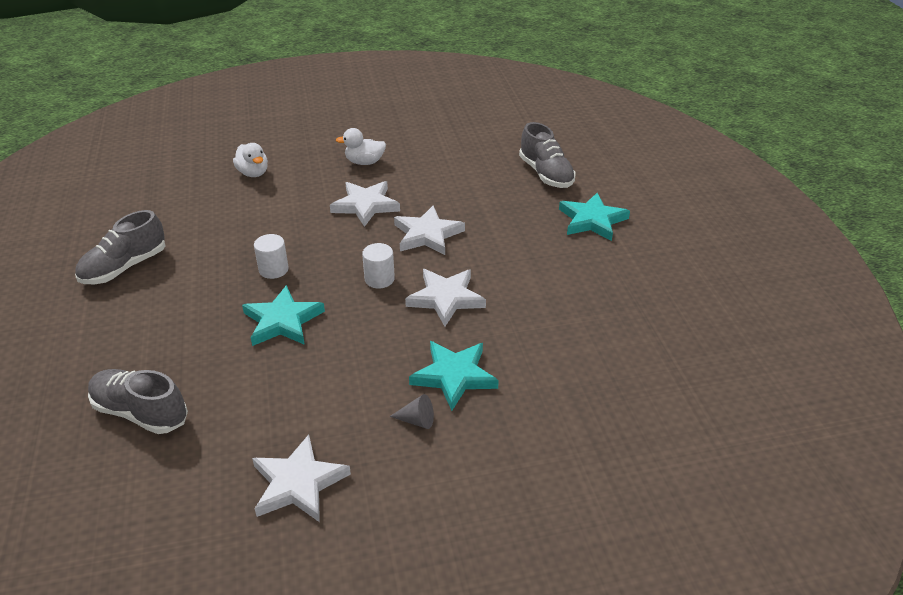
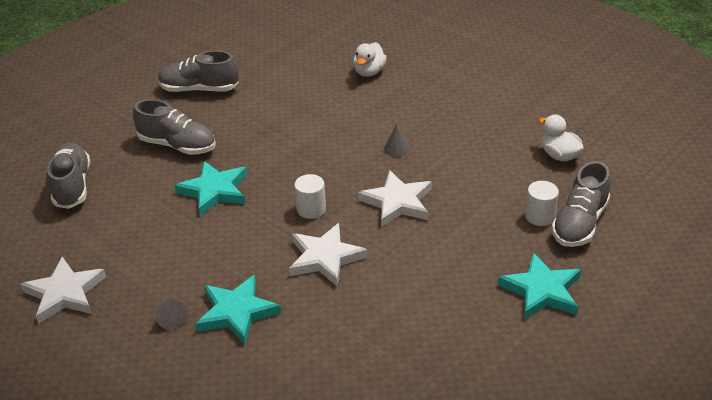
camera: 55 degrees right, 0 degrees up
(186, 315) = (177, 145): none -> grey shoe
(273, 269) = (266, 152): white cylinder -> white cylinder (540, 216)
(364, 162) = (456, 113): white duck -> white duck (559, 155)
(365, 205) = (396, 148): white star -> grey cone

